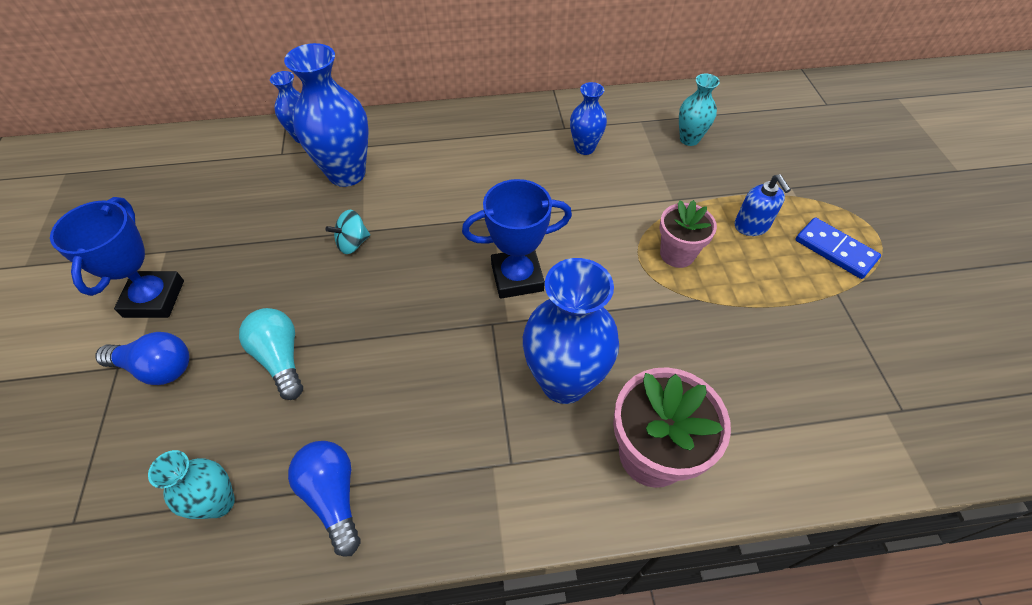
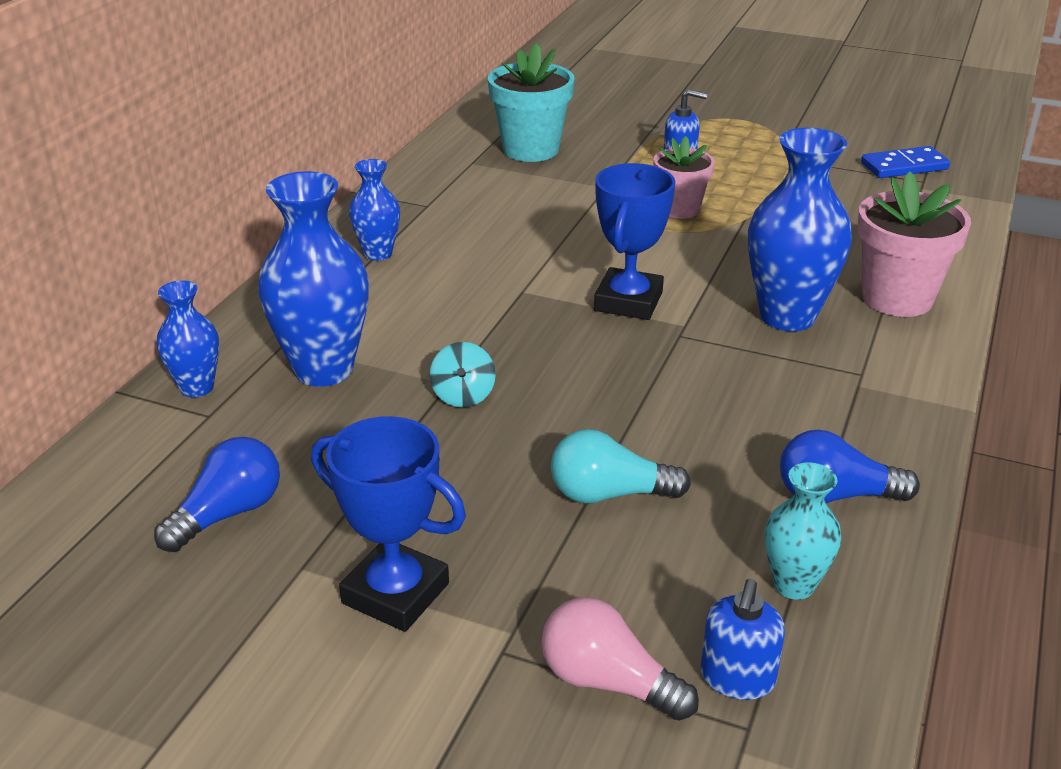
camera: 60 degrees left, 20 degrees down
(100, 430) = (608, 682): none -> pink light bulb
(116, 500) = (737, 678): none -> blue soap dispenser
(157, 368) = (537, 609): blue light bulb -> blue light bulb (228, 514)
(584, 148) = (475, 205): blue vase -> blue vase (378, 253)
(689, 139) = (531, 150): turquoise vase -> turquoise flower pot
(835, 250) = (743, 142): blue domino -> blue domino (904, 166)

